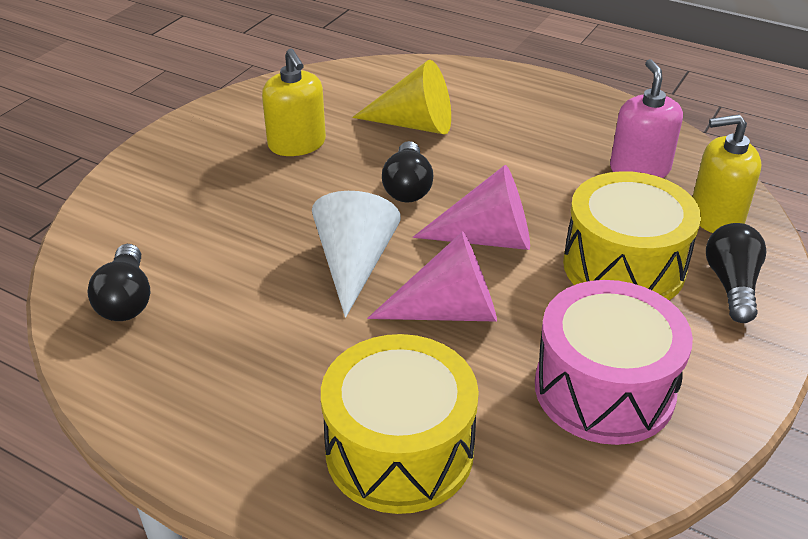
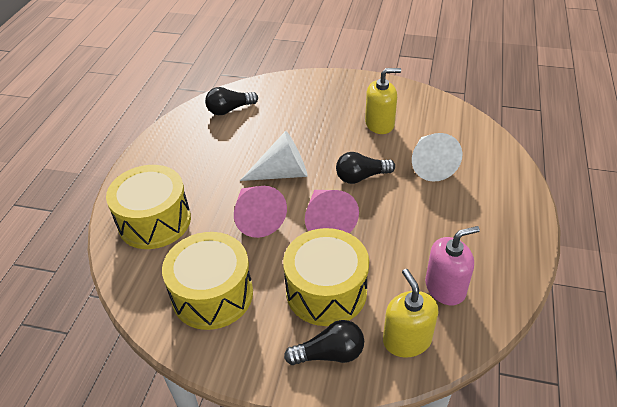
camera: 75 degrees right, 5 degrees up
(297, 144) = (379, 124): yellow soap dispenser -> yellow soap dispenser turned 150 degrees counterclockwise
(414, 124) = (430, 164): yellow cone -> white cone
(604, 389) = (212, 294): pink drum -> yellow drum

